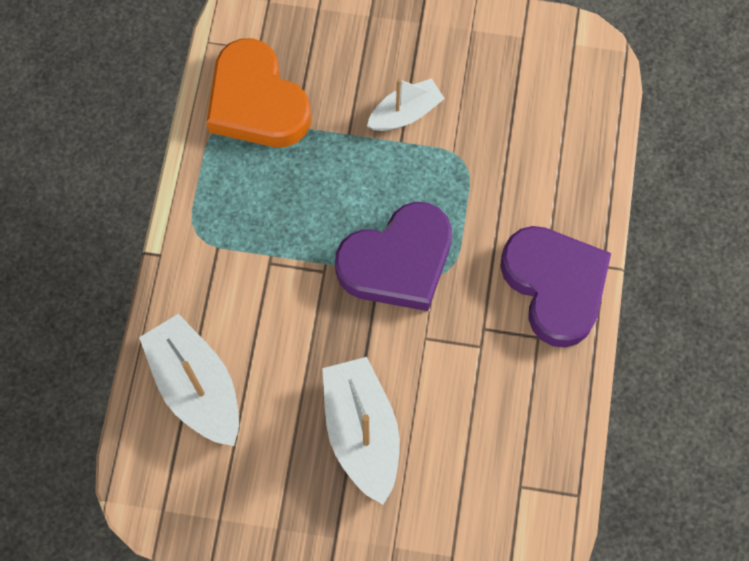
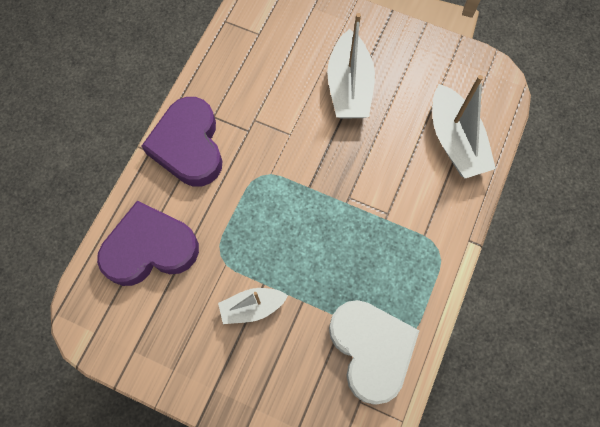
camera: 165 degrees left, 0 degrees up
(257, 102) = (371, 350): orange heart -> white heart
(397, 262) = (293, 190): purple heart -> purple heart (150, 248)

